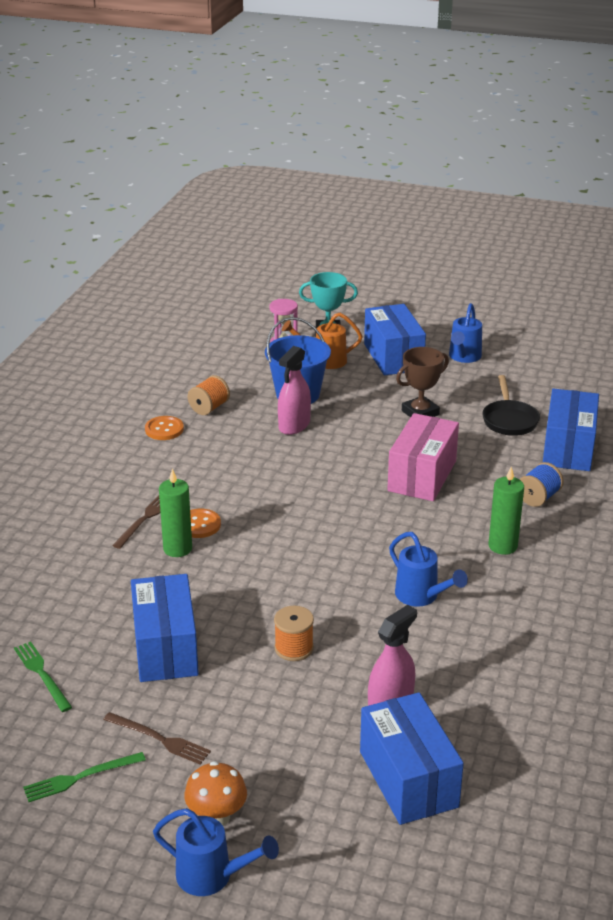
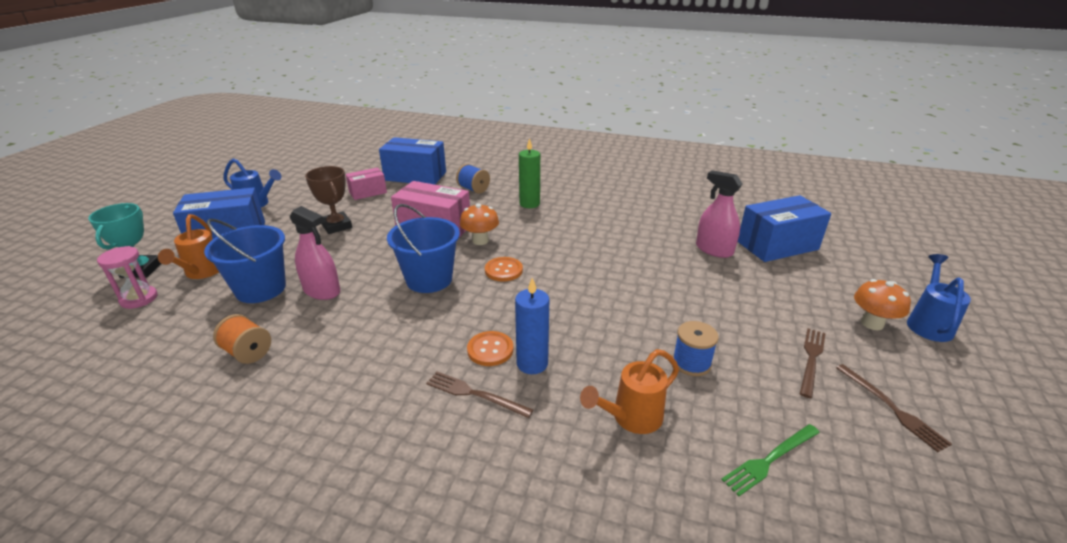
camera: 90 degrees left, 0 degrees up
(80, 777) = (892, 408): green fork -> brown fork
(103, 602) = (631, 418): none -> orange watering can
(164, 429) = (277, 390): orange button -> orange button (503, 270)
(165, 648) = (691, 363): blue box -> blue spool
(177, 549) = (532, 363): green candle -> blue candle
(294, 648) = (666, 289): orange spool -> none
(314, 482) = (429, 279): none -> blue bucket
(397, 510) = (480, 240): none -> orange mushroom
(421, 596) = (590, 235): blue watering can -> none
(509, 420) = (368, 192): black pan -> pink box

